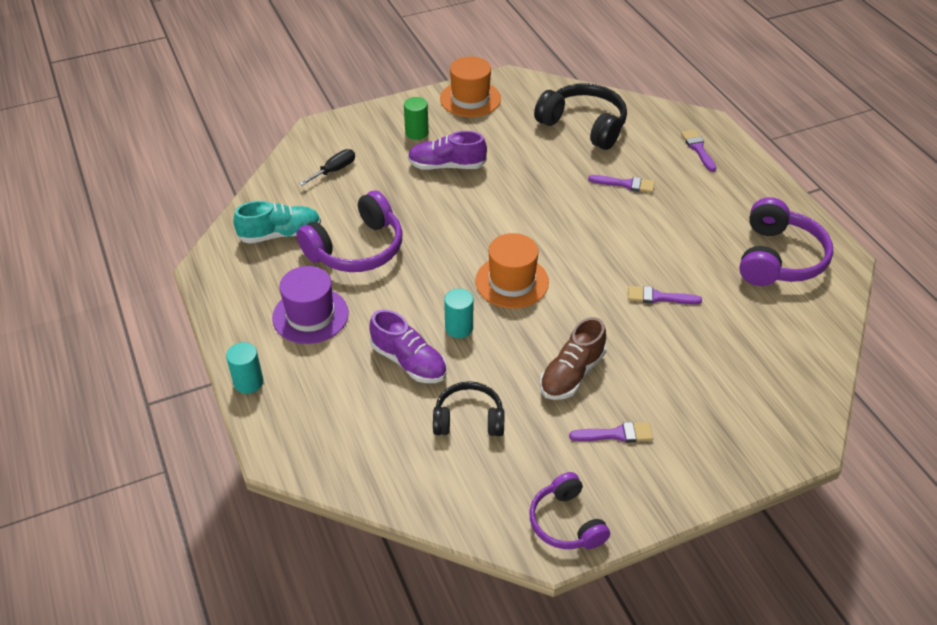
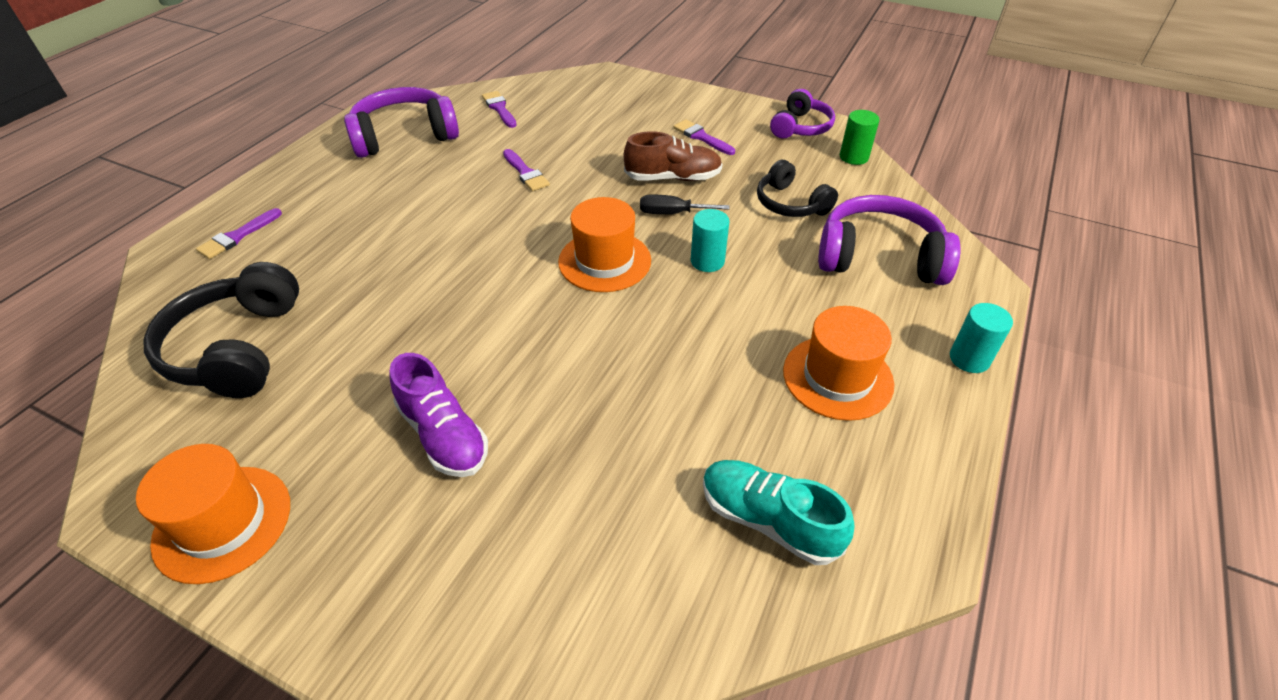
camera: 130 degrees left, 0 degrees up
(310, 315) = (837, 377): purple hat -> orange hat
(334, 170) = (572, 572): black screwdriver -> black screwdriver (672, 213)
(357, 249) = (698, 413): purple headphones -> purple headphones (879, 257)
(409, 362) = (787, 268): purple shoe -> none
(416, 133) = (380, 530): green cylinder -> green cylinder (853, 157)
(625, 184) = (355, 259): purple brush -> purple brush (499, 108)

